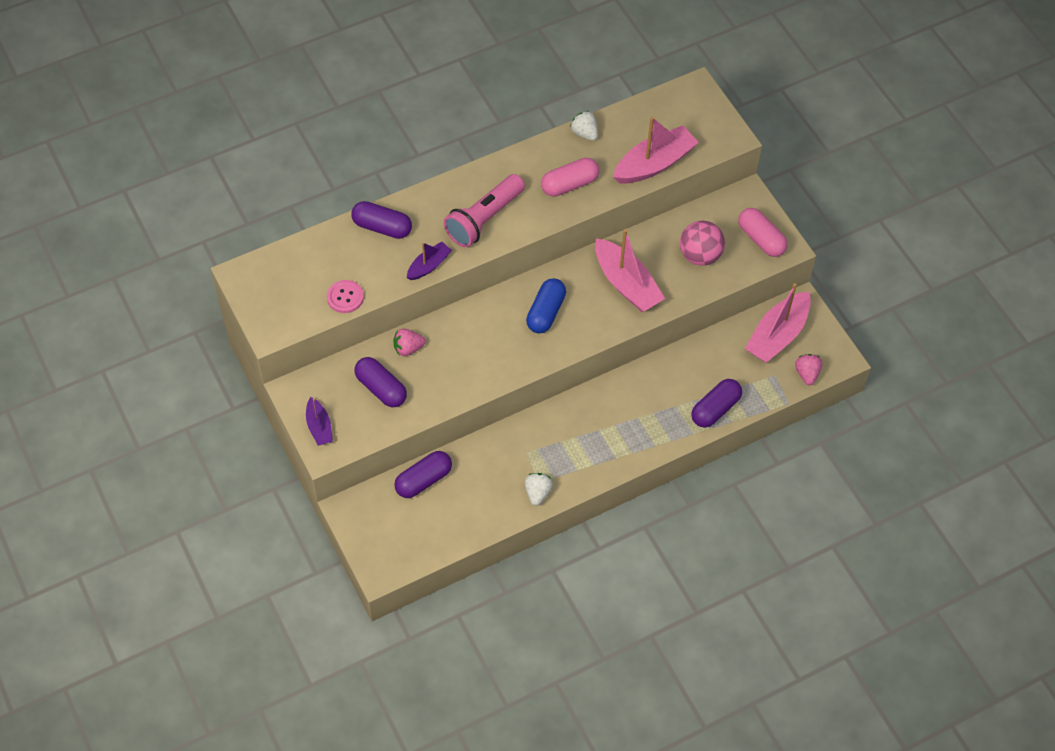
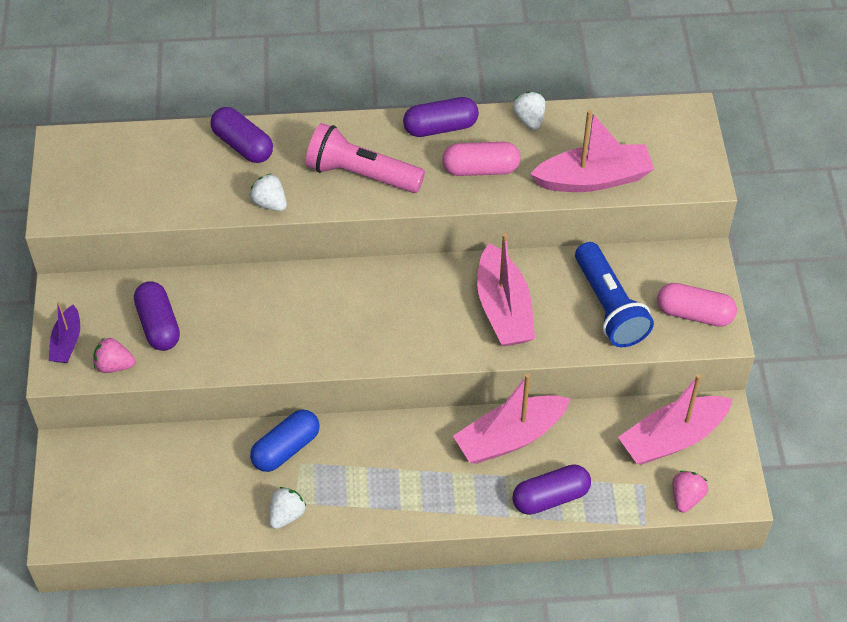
camera: 25 degrees right, 5 degrees down
(345, 297) = (158, 205): pink button -> none
(408, 348) = (214, 292): pink strawberry -> pink strawberry (114, 365)
(423, 480) = (166, 450): purple capsule -> purple capsule (440, 127)
(429, 265) = (270, 203): purple boat -> white strawberry
(484, 219) = (361, 174): pink flashlight -> pink flashlight turned 45 degrees clockwise
(545, 312) = (391, 308): blue capsule -> blue capsule (286, 448)
(666, 377) = (510, 437): none -> pink boat
(700, 255) = (609, 307): pink ball -> blue flashlight
(761, 239) = (694, 314): pink capsule -> pink capsule turned 60 degrees counterclockwise

